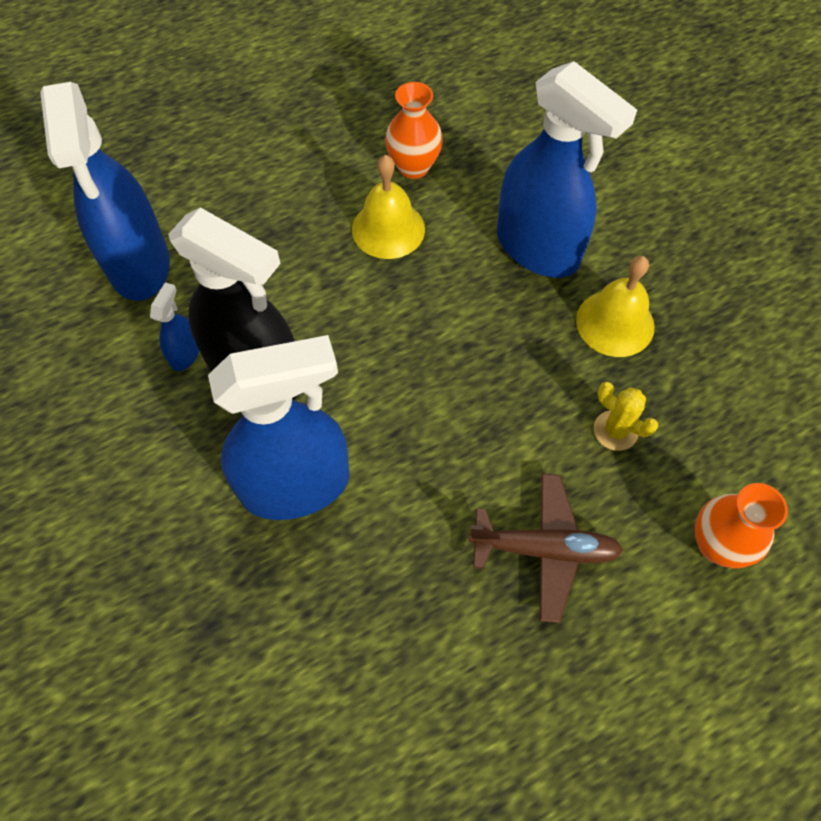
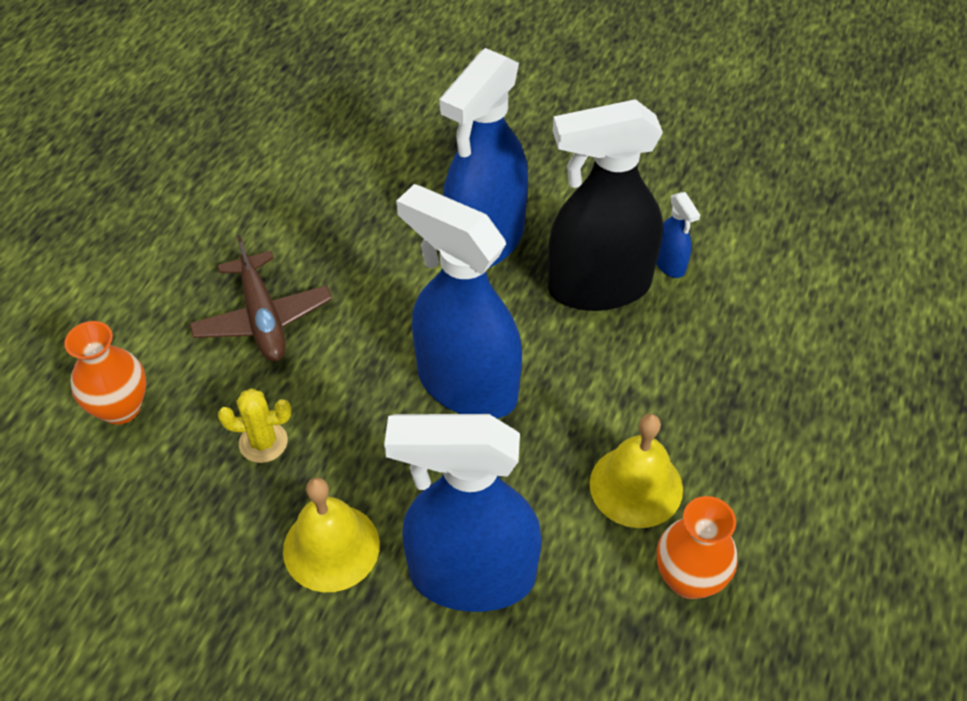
camera: 140 degrees right, 10 degrees down
(139, 265) = (796, 298): blue spray bottle -> blue spray bottle (466, 385)
(544, 549) = (263, 318): brown plane -> brown plane turned 75 degrees counterclockwise

